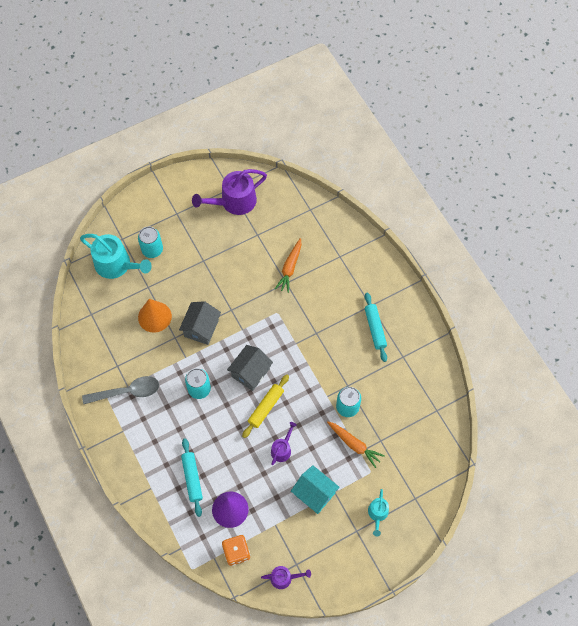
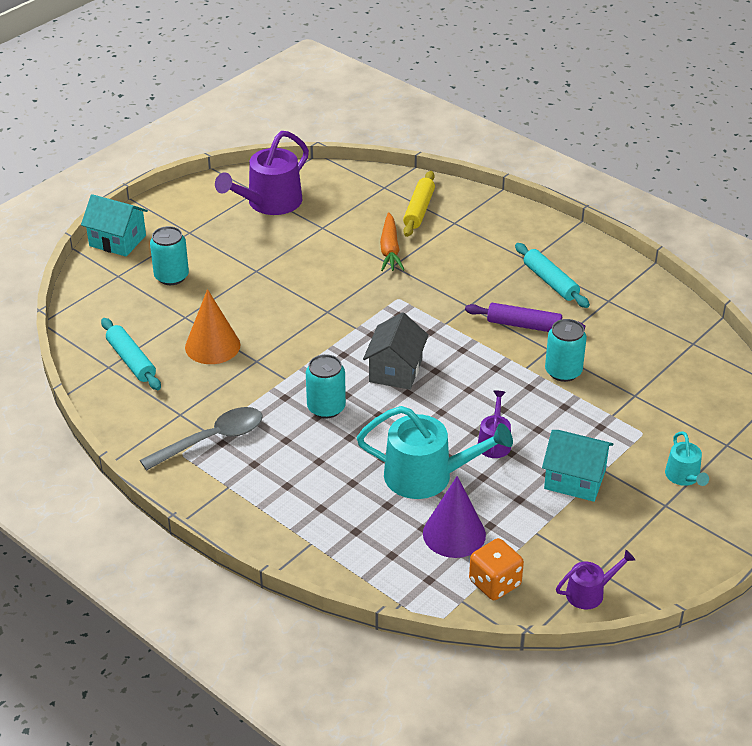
camera: 20 degrees left, 25 degrees down
(116, 265) = (123, 304): turquoise watering can -> turquoise watering can (427, 476)
(132, 207) = (117, 240): none -> turquoise house
(192, 478) = (372, 513): turquoise rolling pin -> turquoise rolling pin (131, 360)
(201, 328) = (293, 341): grey house -> none
(266, 407) = (441, 402): yellow rolling pin -> yellow rolling pin (419, 210)
(342, 361) = (524, 325): none -> purple rolling pin
(354, 445) = (600, 409): orange carrot -> none

